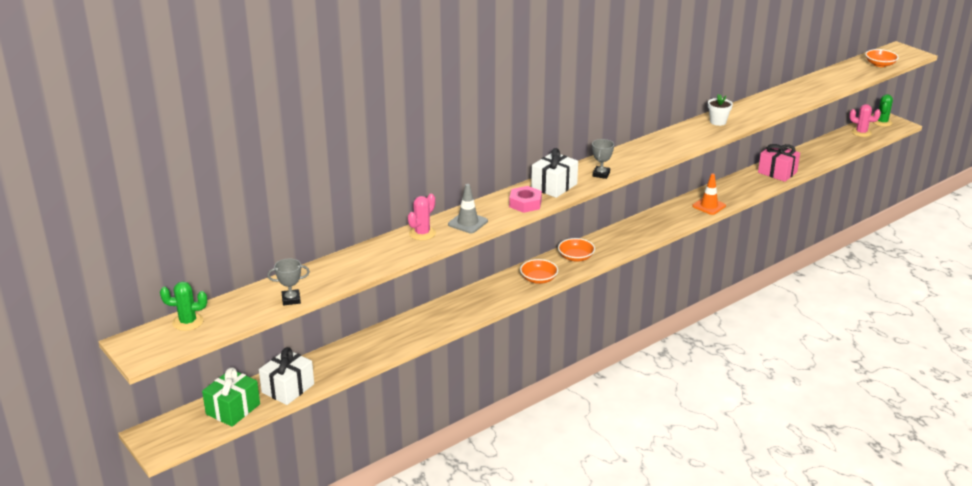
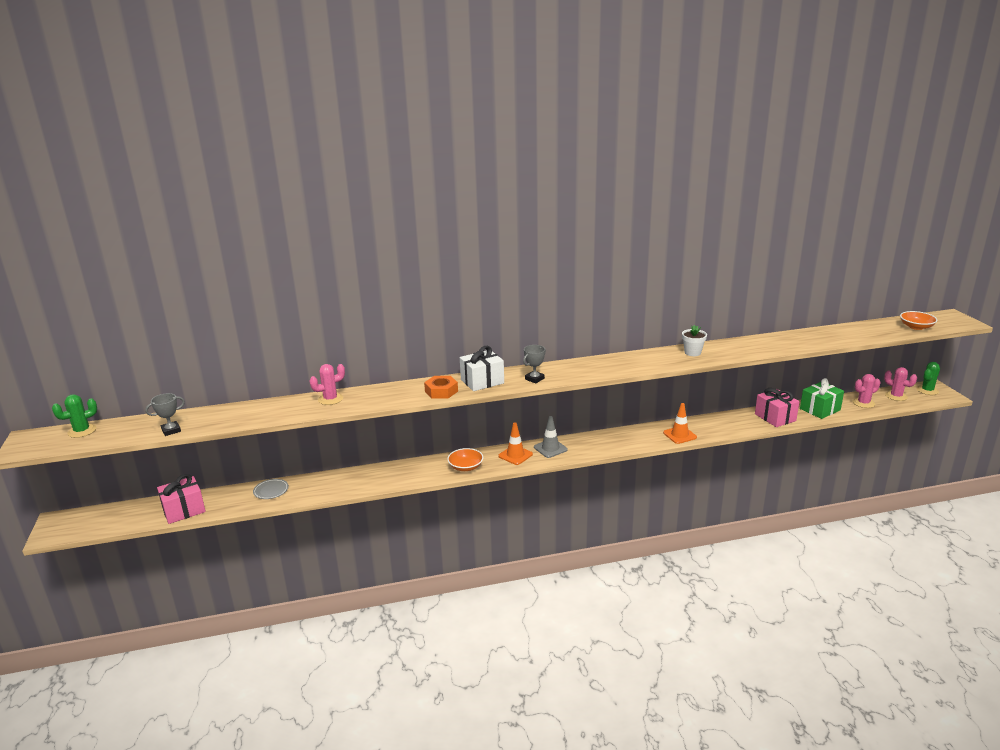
camera: 25 degrees right, 5 degrees down
(188, 322) = (82, 431): green cactus -> green cactus turned 60 degrees counterclockwise
(233, 409) = (129, 516): green gift -> green gift (820, 409)
(288, 388) = (184, 510): white gift -> pink gift
(291, 299) = (171, 430): grey trophy -> grey trophy turned 45 degrees counterclockwise
(362, 347) = (271, 490): none -> grey plate
(468, 223) = (376, 398): grey traffic cone -> grey traffic cone (550, 448)
(525, 204) = (441, 391): pink nut -> orange nut
(576, 257) = (515, 455): orange bowl -> orange traffic cone
(840, 144) = (863, 403): none -> pink cactus

